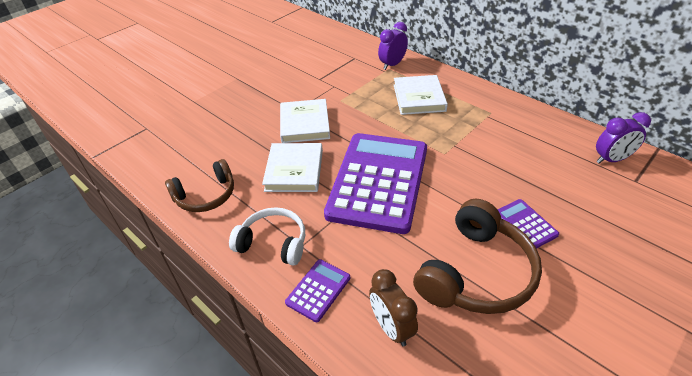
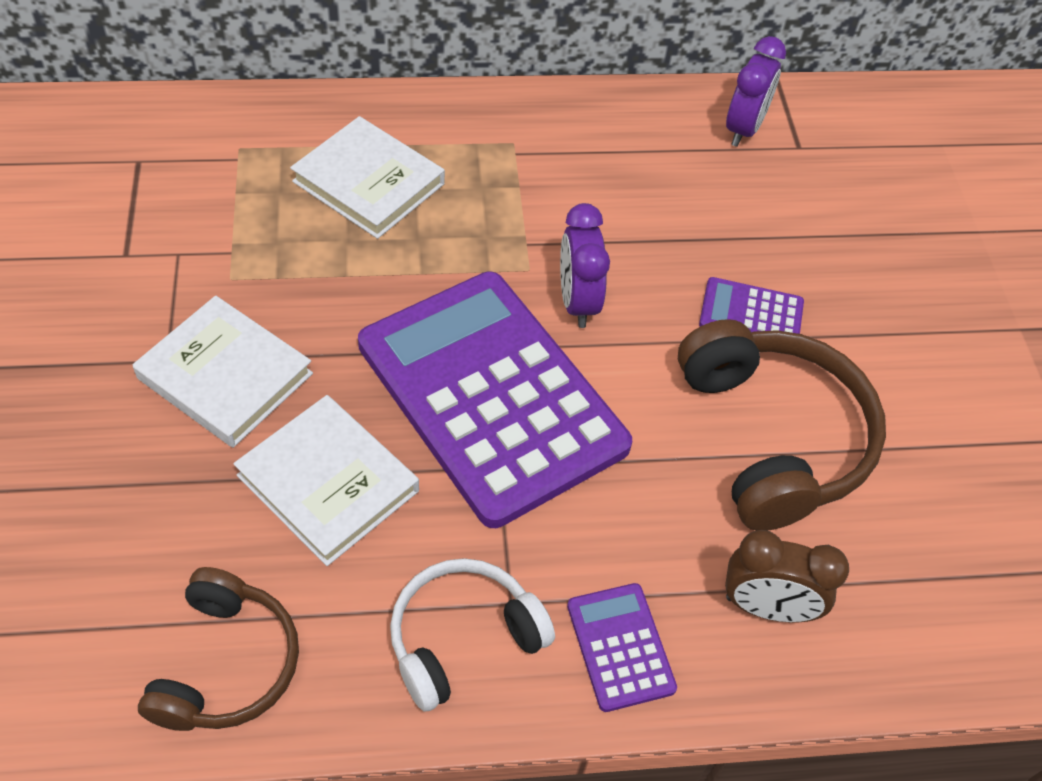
camera: 55 degrees left, 10 degrees up
(392, 64) = (236, 135): purple clock -> purple clock (577, 302)

